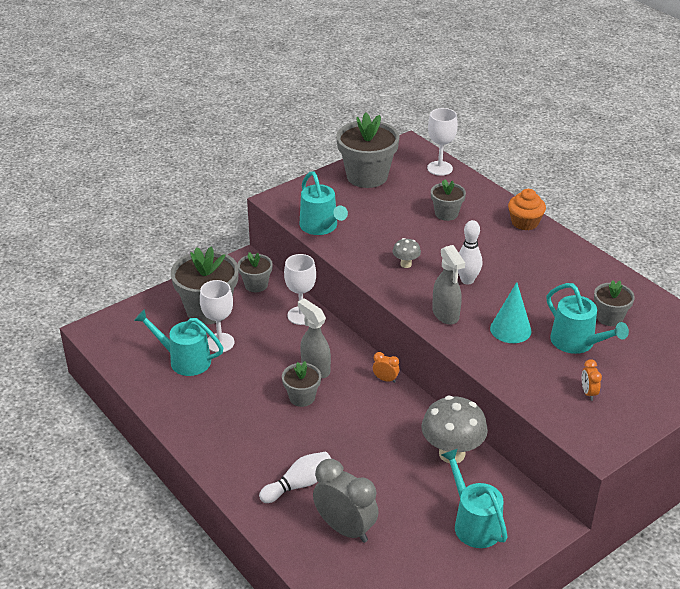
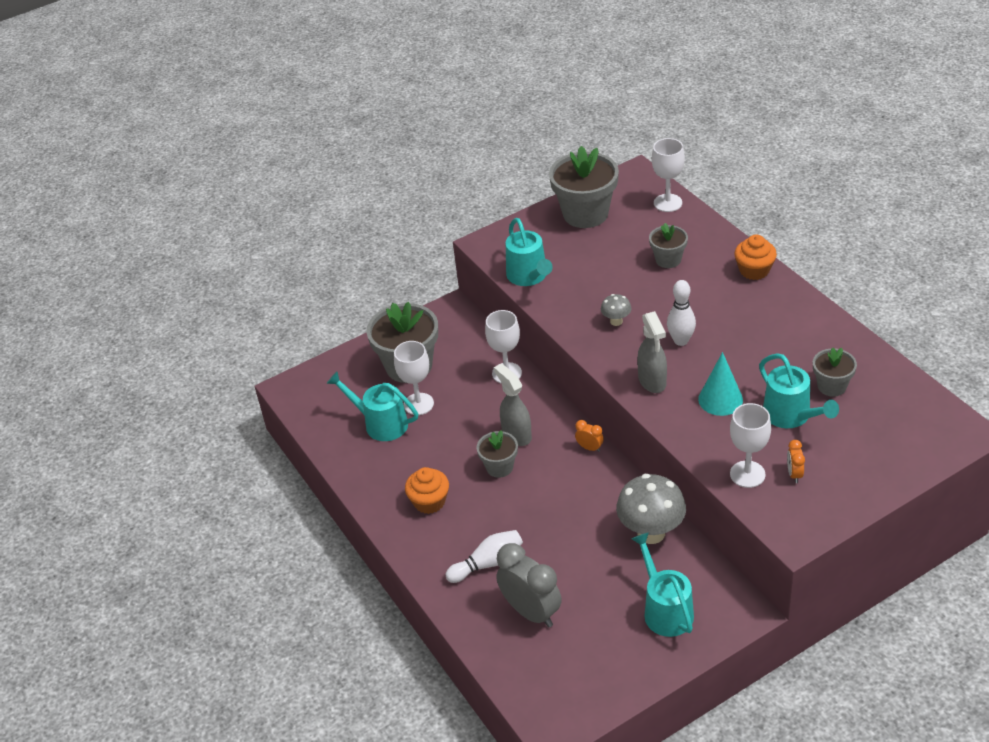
camera: 10 degrees right, 5 degrees up
(237, 429) = (429, 502): none -> orange cupcake
(256, 285) = (461, 337): grey flower pot -> none
(545, 393) = (747, 474): none -> white goblet

